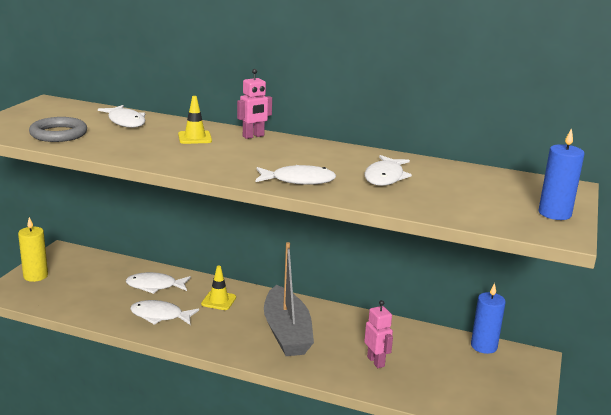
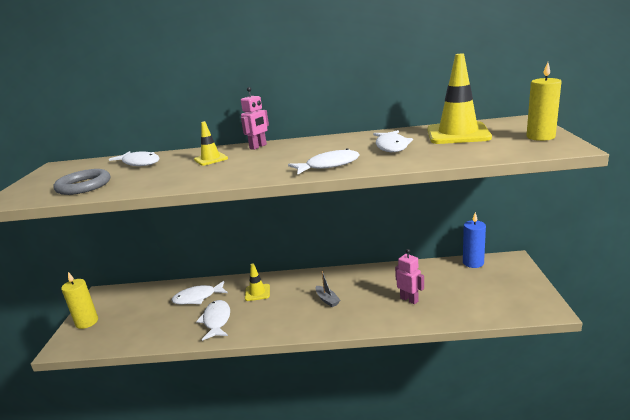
camera: 15 degrees left, 0 degrees up
(160, 316) = (216, 320): white fish -> white fish turned 90 degrees clockwise
(287, 332) = (327, 300): grey boat -> grey boat, size x0.40
(472, 183) = (458, 134): none -> yellow traffic cone
(554, 213) = (540, 137): blue candle -> yellow candle

